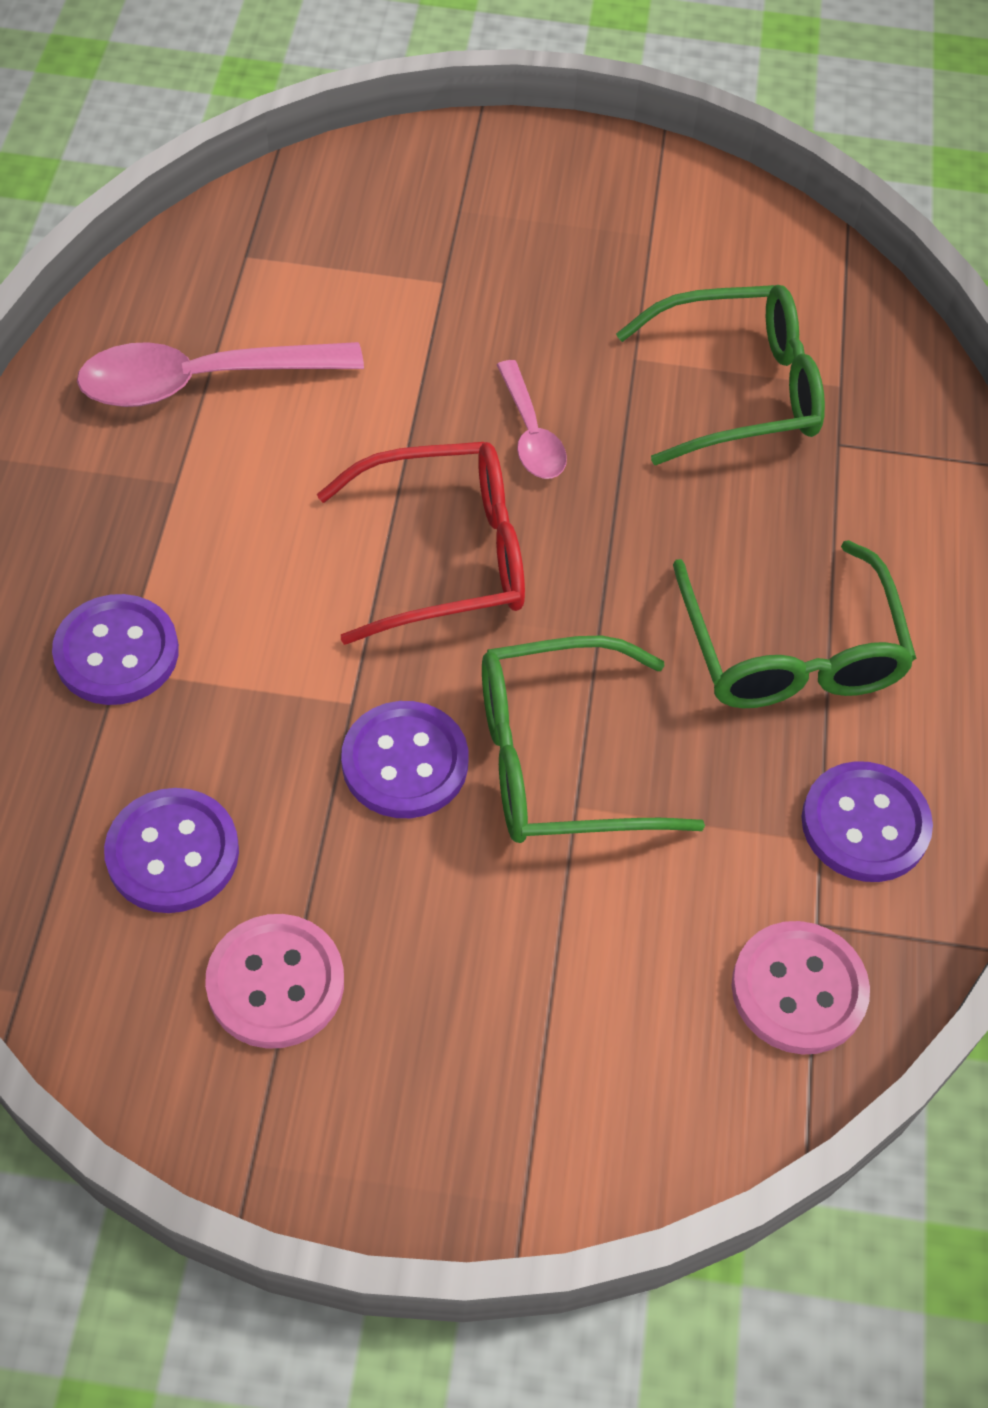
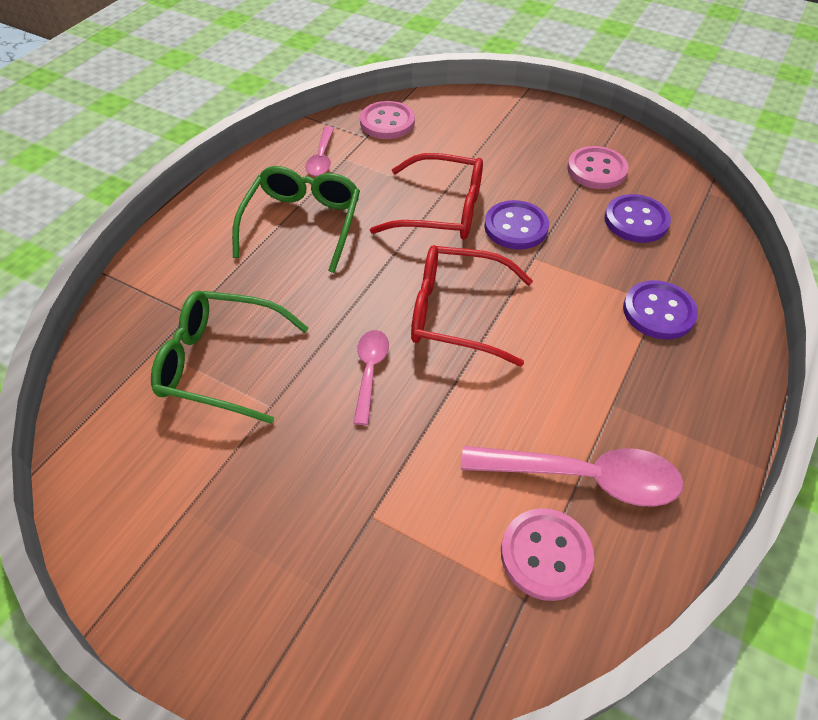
camera: 155 degrees left, 5 degrees down
(232, 295) = (545, 555): none -> pink button
(557, 760) = (443, 210): green glasses -> red glasses
(865, 824) = (322, 158): purple button -> pink spoon

